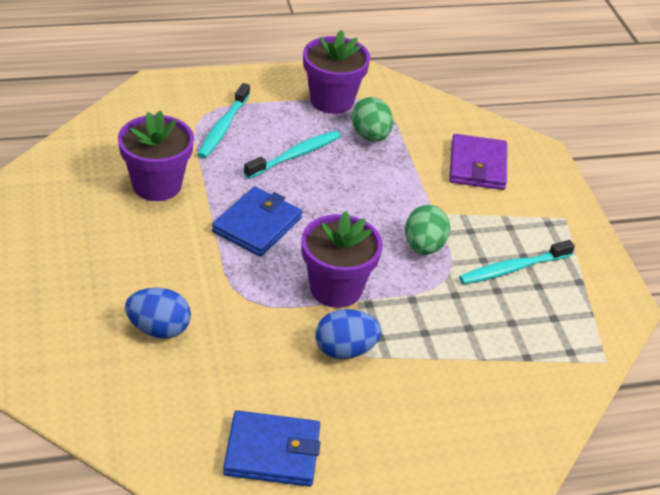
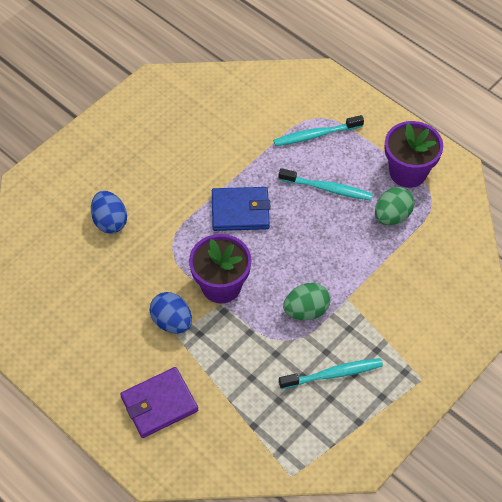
camera: 60 degrees right, 15 degrees up
(157, 185) = (227, 140): purple flower pot -> none
(272, 452) = (63, 333): blue wallet -> none
(477, 166) = (425, 295): purple wallet -> purple wallet (159, 404)
(513, 269) = (333, 374): turquoise toothbrush -> turquoise toothbrush turned 135 degrees clockwise

